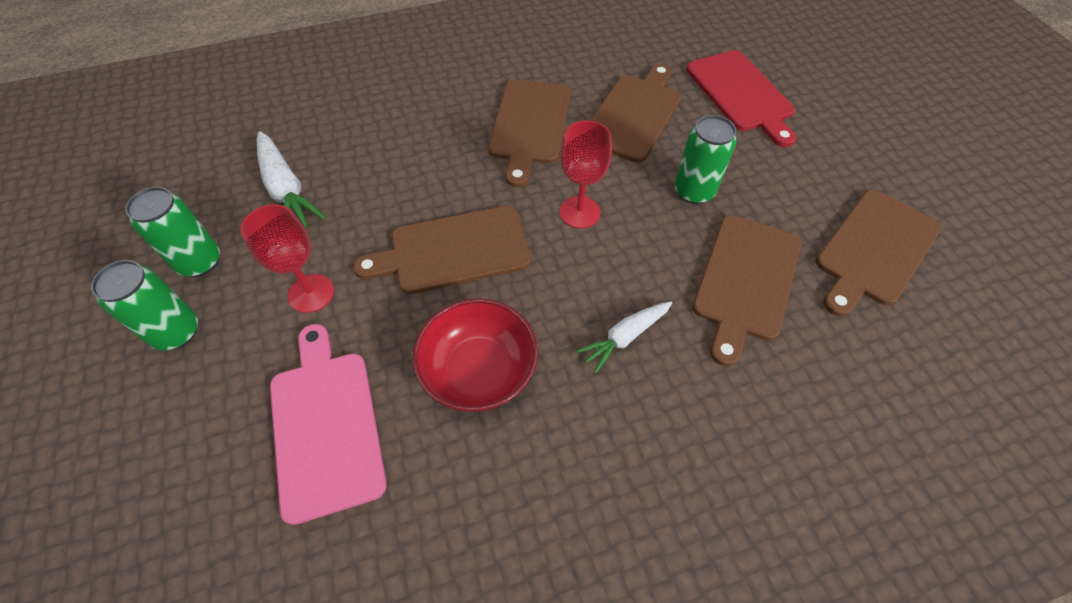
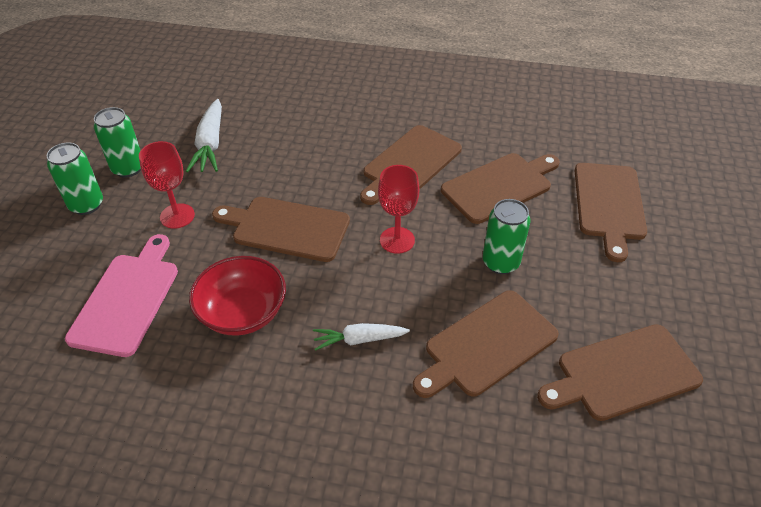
camera: 30 degrees right, 10 degrees down
(741, 94) = (609, 205): red cutting board -> brown cutting board

